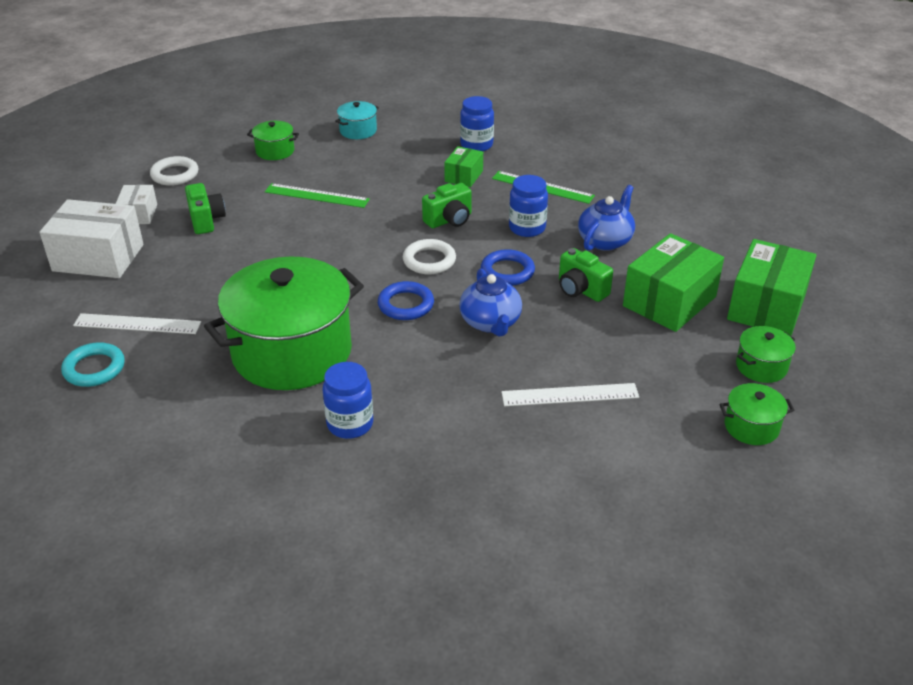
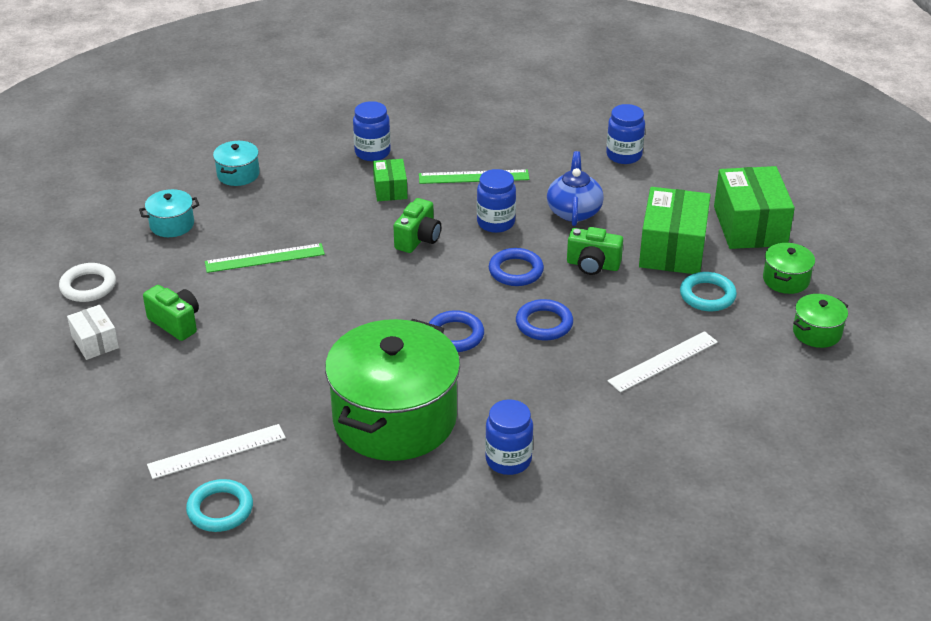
camera: 30 degrees left, 0 degrees up
(98, 258) = (101, 402): white box -> none
(275, 151) = (172, 225): green pot -> turquoise pot
(429, 260) = (436, 285): white ring -> none
(490, 323) = (544, 324): blue teapot -> blue ring
(667, 353) = (707, 295): none -> turquoise ring
(695, 210) = (624, 155): none -> blue jar

